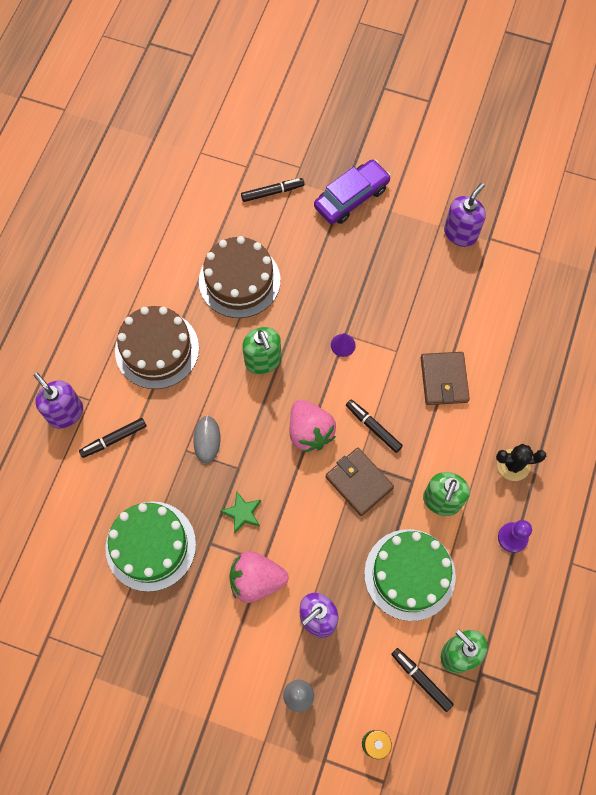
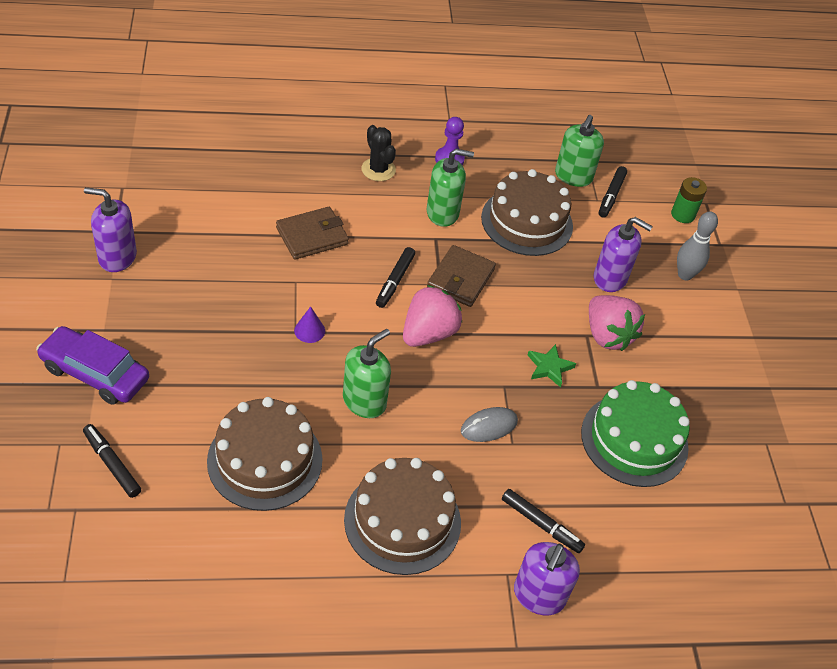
camera: 120 degrees left, 20 degrees down
(409, 574) = (527, 221): green cake -> brown cake

